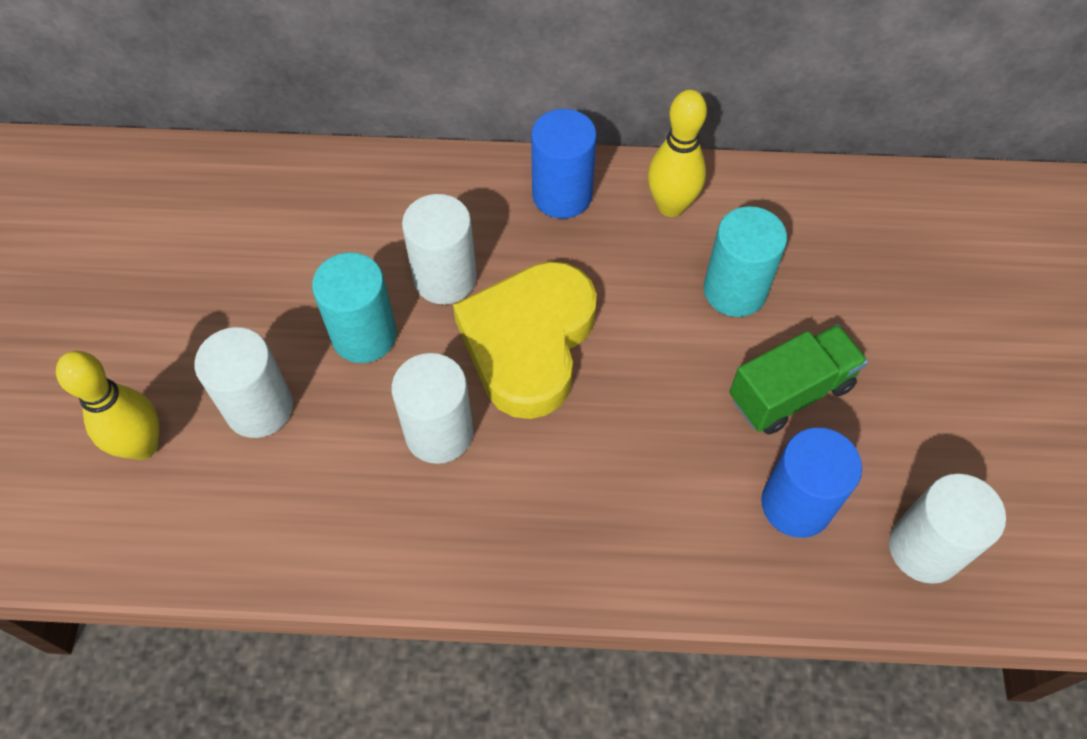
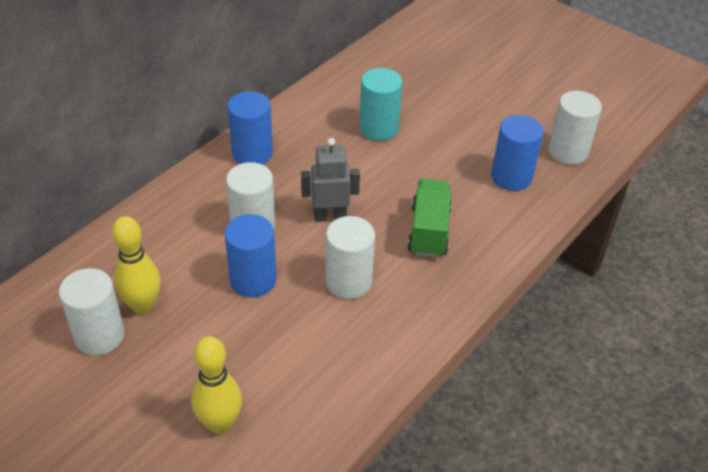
camera: 55 degrees left, 15 degrees down
(259, 408) = (252, 352): white cylinder -> white cylinder (99, 336)
(364, 335) = (253, 280): turquoise cylinder -> blue cylinder
(529, 342) = (330, 216): yellow heart -> grey robot
(671, 206) = (305, 120): yellow bowling pin -> yellow bowling pin (143, 306)
(790, 392) = (452, 144): green truck -> green truck (429, 231)

